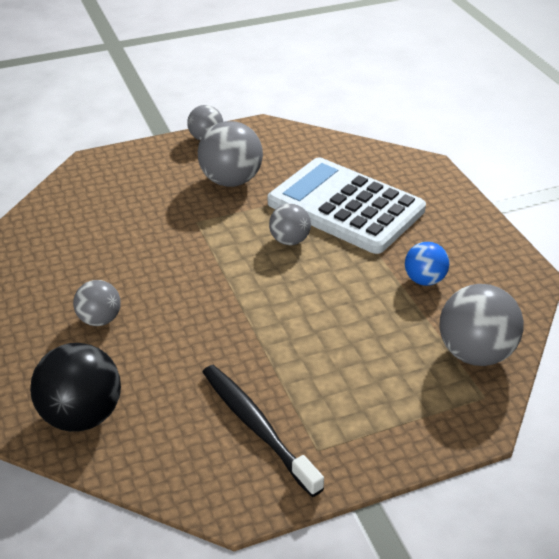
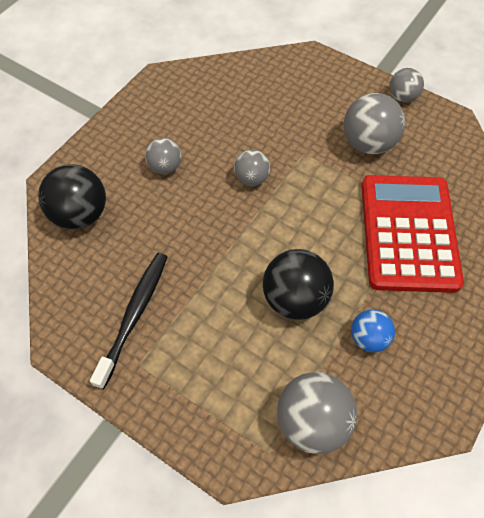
camera: 55 degrees right, 20 degrees up
(289, 240) = (334, 221): grey ball -> grey ball (251, 179)
(345, 206) = (408, 233): white calculator -> red calculator
(346, 304) = (295, 299): none -> black ball

